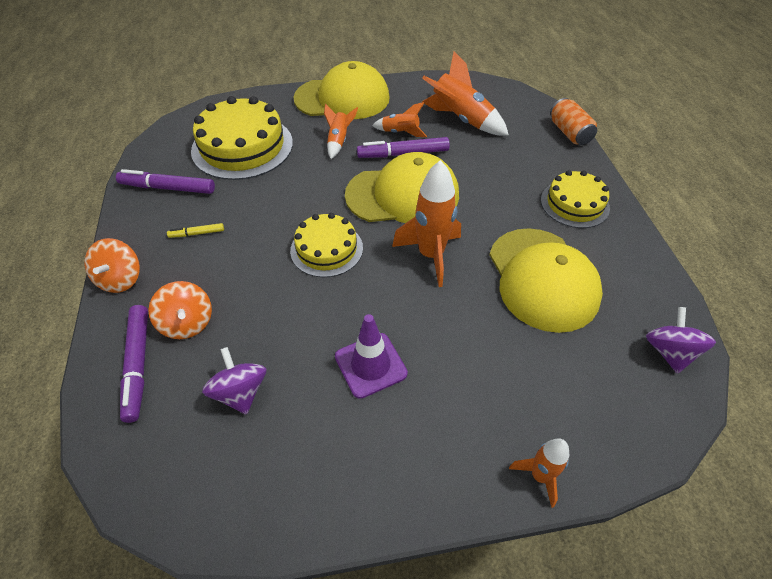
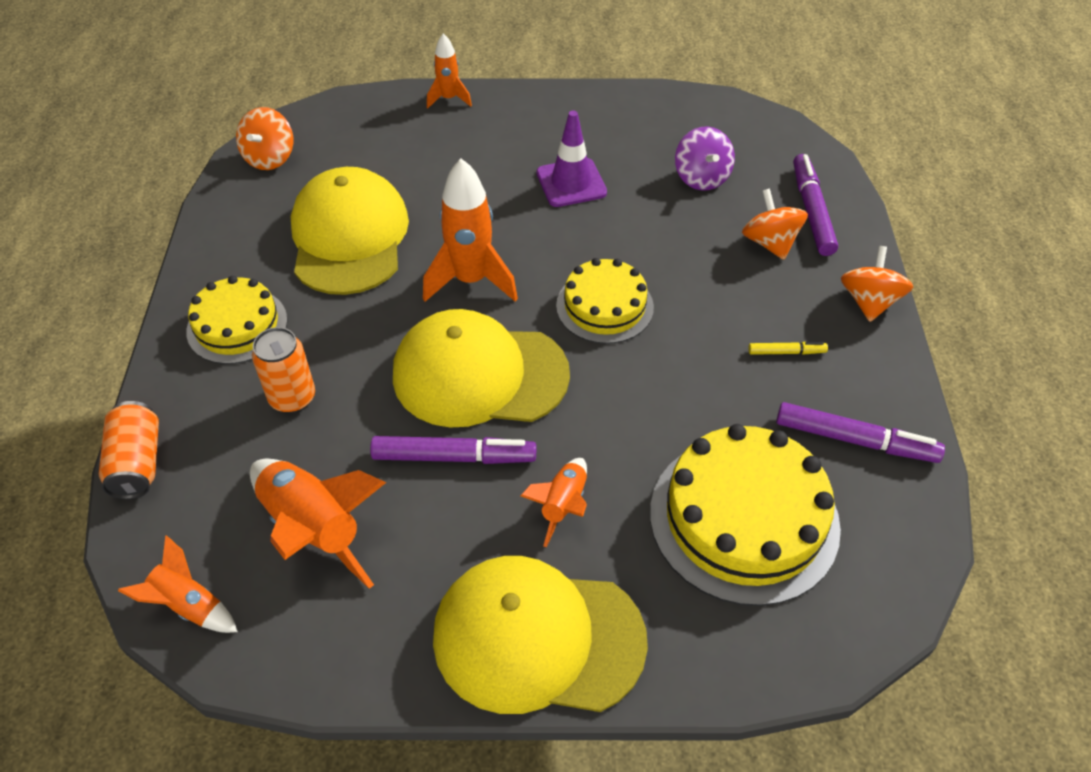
camera: 170 degrees left, 0 degrees up
(400, 133) = (443, 509): orange rocket -> orange rocket (189, 605)
(509, 169) = (292, 398): none -> orange can
(669, 352) = (270, 158): purple spinning top -> orange spinning top

